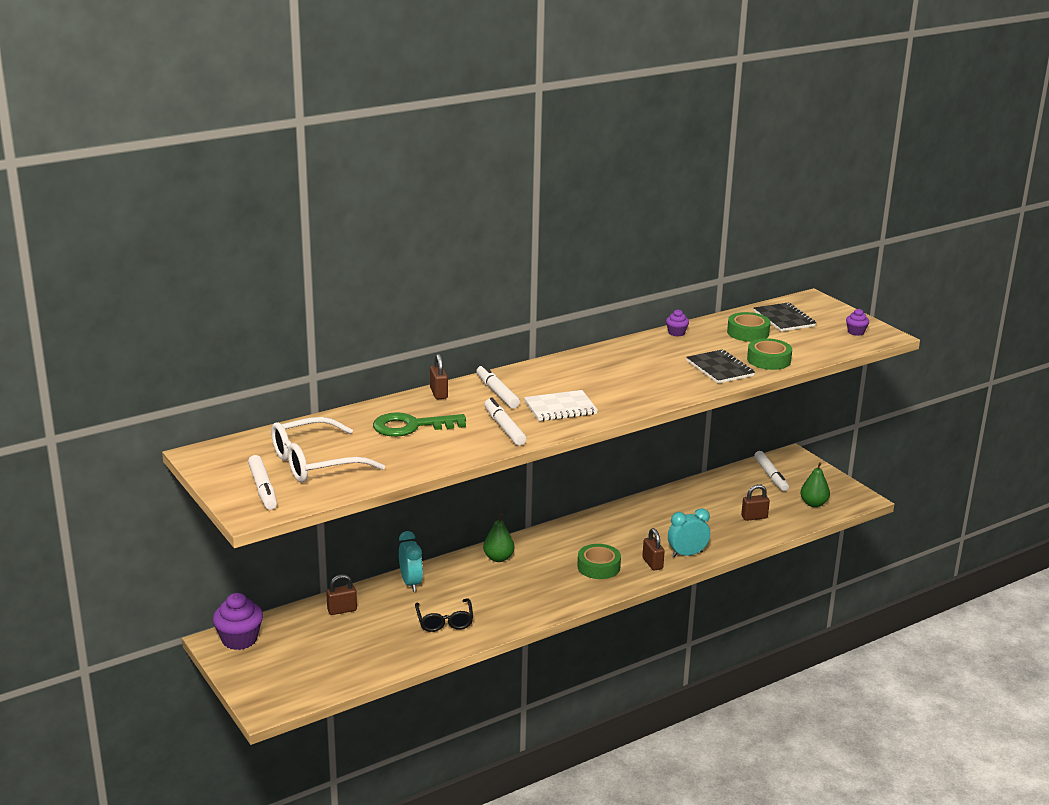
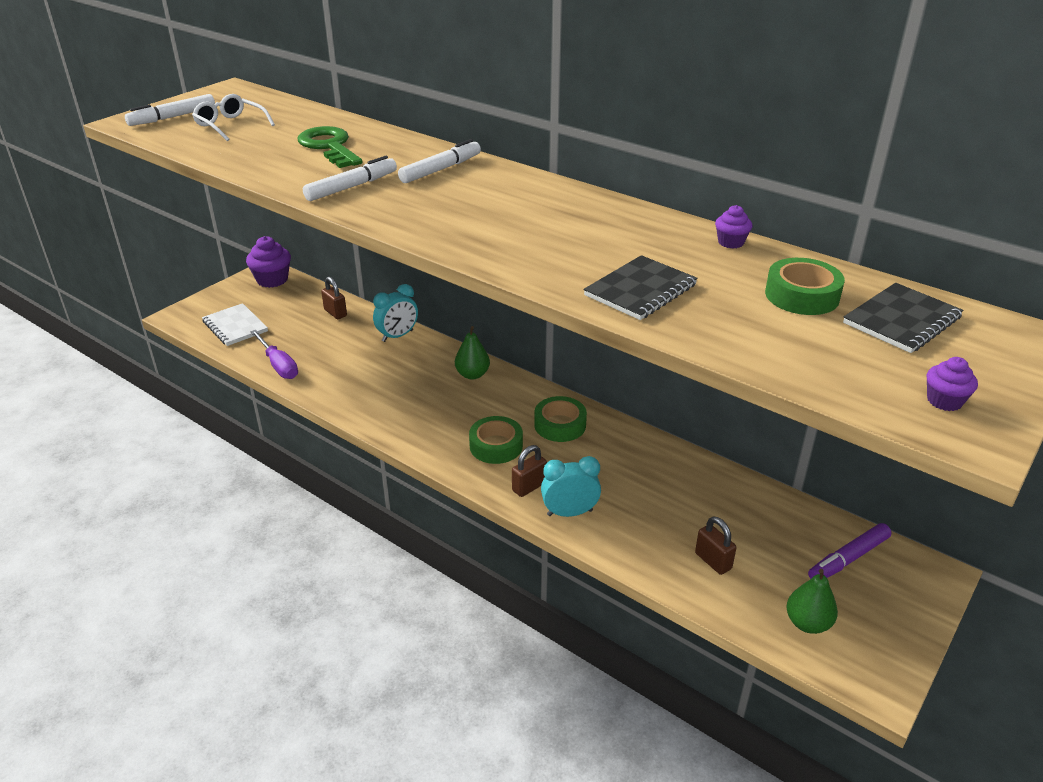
camera: 70 degrees right, 10 degrees up
(316, 463) = (231, 125): white glasses -> white glasses, size x0.62
(412, 653) = (278, 365): none -> purple screwdriver
(439, 393) = (416, 145): brown padlock -> none
(444, 621) = (340, 370): black glasses -> none
(560, 408) = (424, 206): white notebook -> white notebook (235, 326)
(687, 554) = (569, 512): turquoise clock -> turquoise clock turned 60 degrees counterclockwise
(769, 360) = (715, 326): green tape -> green tape (560, 425)
(771, 476) = (848, 559): white marker -> purple marker

